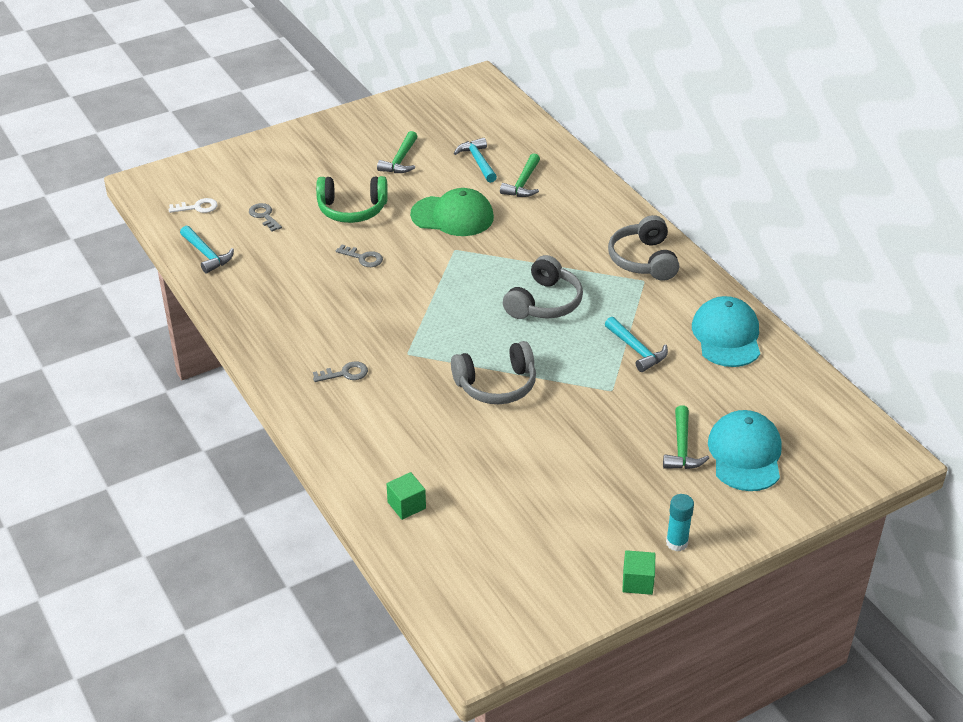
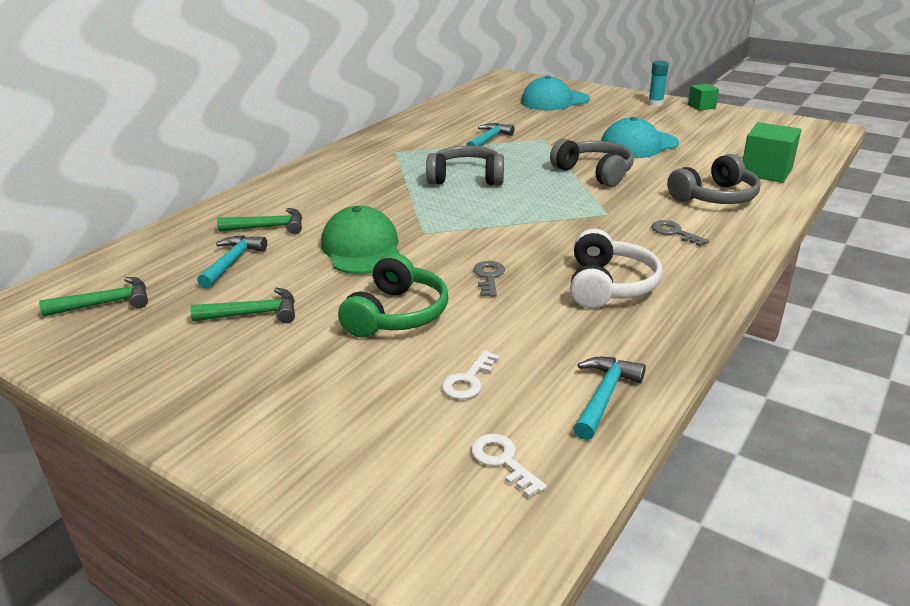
camera: 115 degrees left, 10 degrees down
(264, 216) = (468, 380): grey key -> white key
(305, 305) = (609, 285): none -> white headphones
(352, 209) = (397, 314): green headphones -> green headphones turned 45 degrees clockwise
(406, 505) = (766, 172): green cube -> green cube, size x1.72
(478, 161) = (232, 262): turquoise hammer -> turquoise hammer turned 150 degrees clockwise
(643, 260) = (366, 156): grey headphones -> grey headphones (715, 197)
(682, 448) = (573, 114): green hammer -> green hammer (106, 303)
(727, 336) = (439, 120): turquoise cap -> turquoise cap (638, 145)

